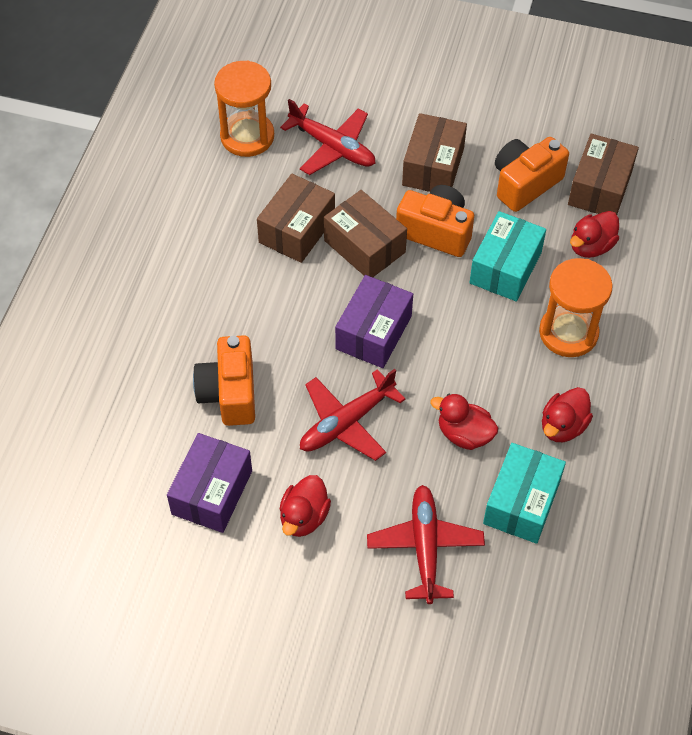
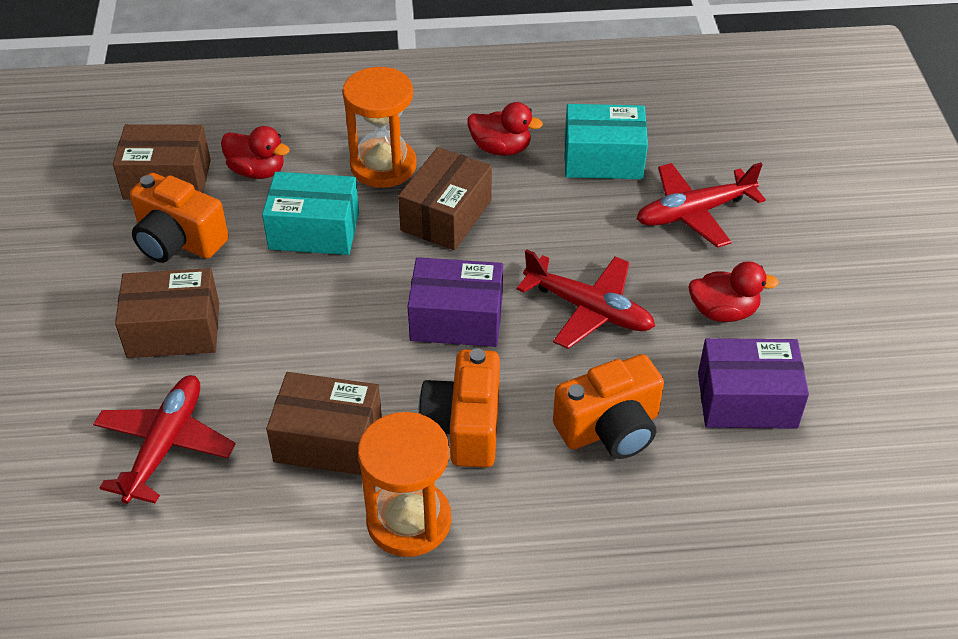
camera: 110 degrees left, 10 degrees down
(247, 136) = (170, 556): orange hourglass -> orange hourglass (409, 521)
(364, 246) = (330, 362): brown box -> brown box (446, 215)
(436, 231) = (281, 302): orange camera -> orange camera (464, 426)
(464, 434) = (550, 214): red duck -> none

